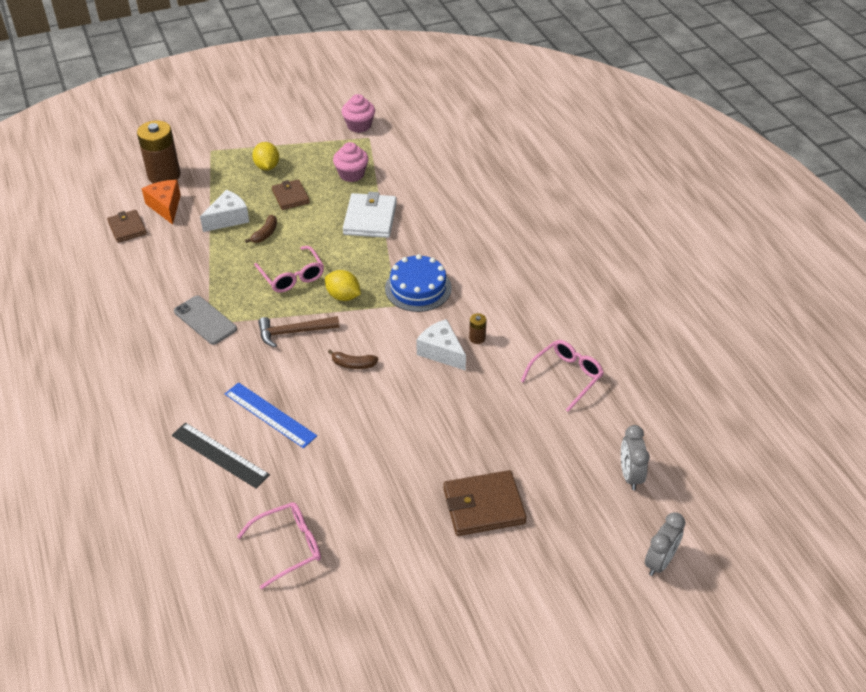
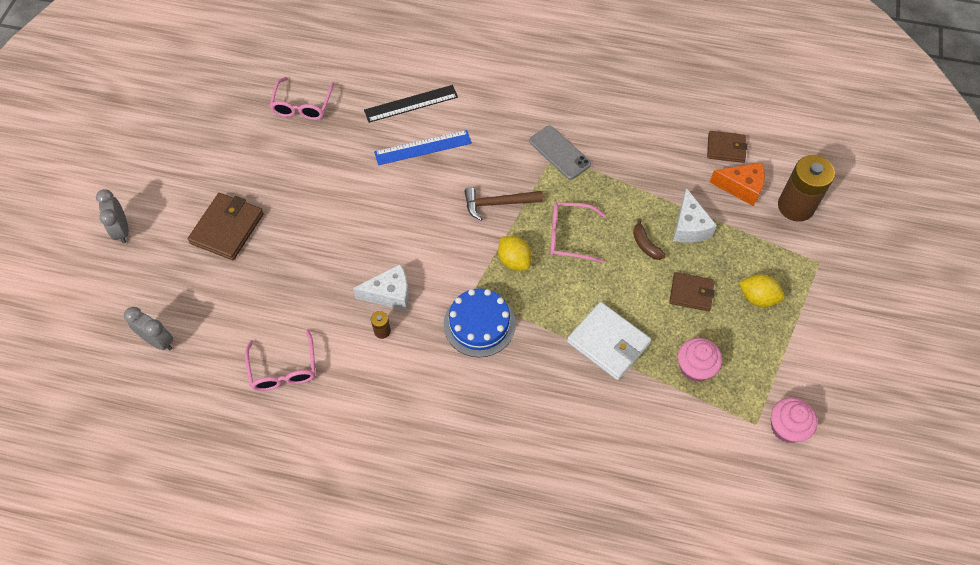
camera: 125 degrees right, 15 degrees up
(205, 320) = (559, 152): grey phone -> grey phone turned 60 degrees clockwise
(294, 332) = (498, 203): brown hammer -> brown hammer turned 120 degrees counterclockwise
(343, 296) = (514, 260): yellow lemon -> yellow lemon turned 75 degrees clockwise
(353, 364) = (429, 225): brown banana -> none
(659, 562) = (83, 304): grey clock -> grey clock (122, 230)

